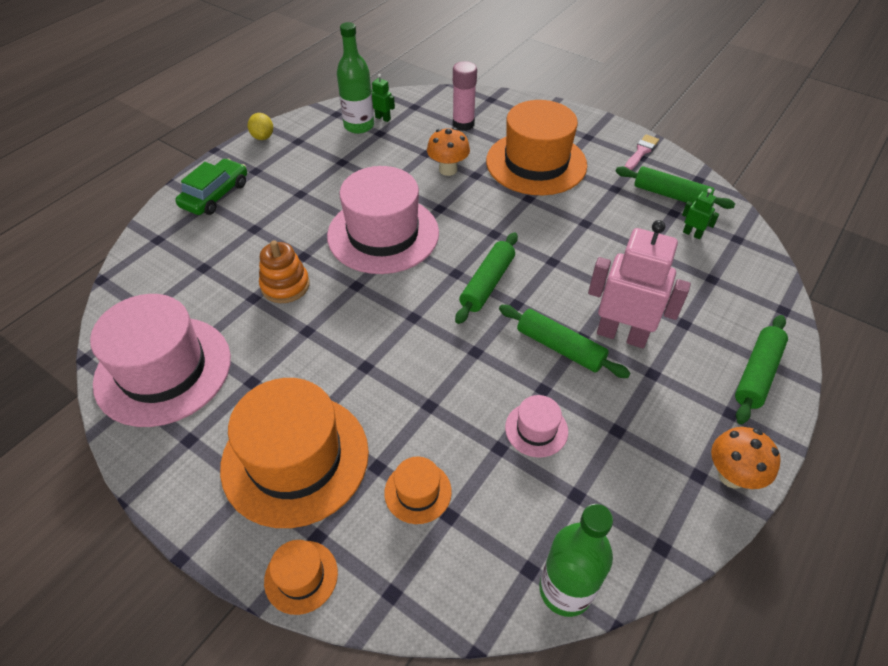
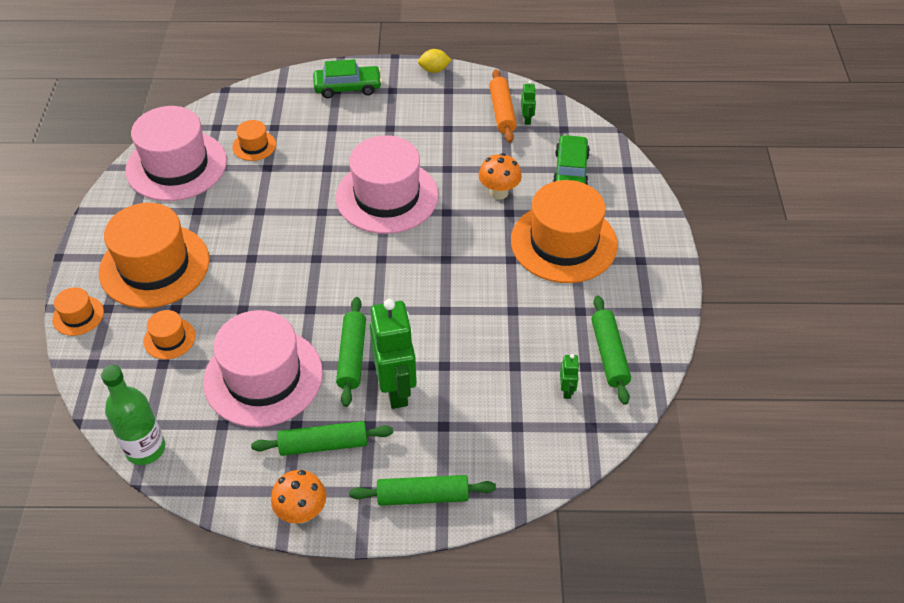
camera: 55 degrees right, 0 degrees up
(211, 294) = (254, 146): none -> orange hat
(263, 137) = (434, 70): yellow lemon -> yellow lemon turned 45 degrees clockwise
(285, 285) = (291, 176): orange stacking toy -> none
(359, 126) = (502, 112): green bottle -> orange rolling pin
(463, 124) = (570, 170): pink glue stick -> green car
(487, 283) = (385, 282): green rolling pin -> green rolling pin (323, 444)
(536, 429) = (263, 377): pink hat -> pink hat, size x2.25
(621, 335) = (396, 389): pink robot -> green robot
(641, 152) = (656, 308): pink brush -> none

